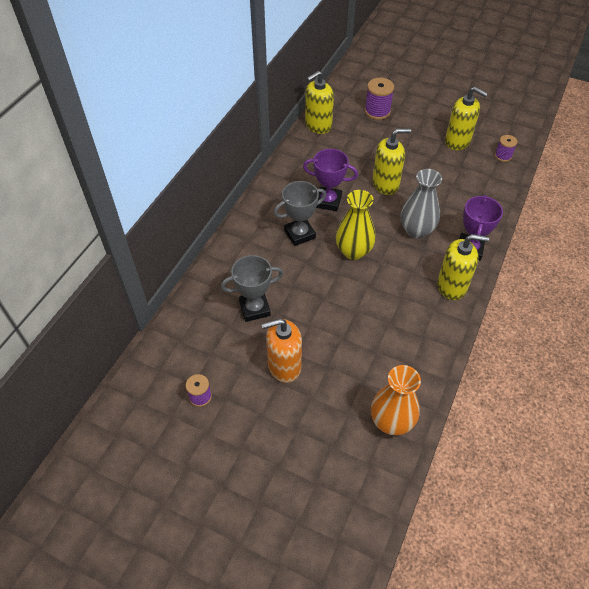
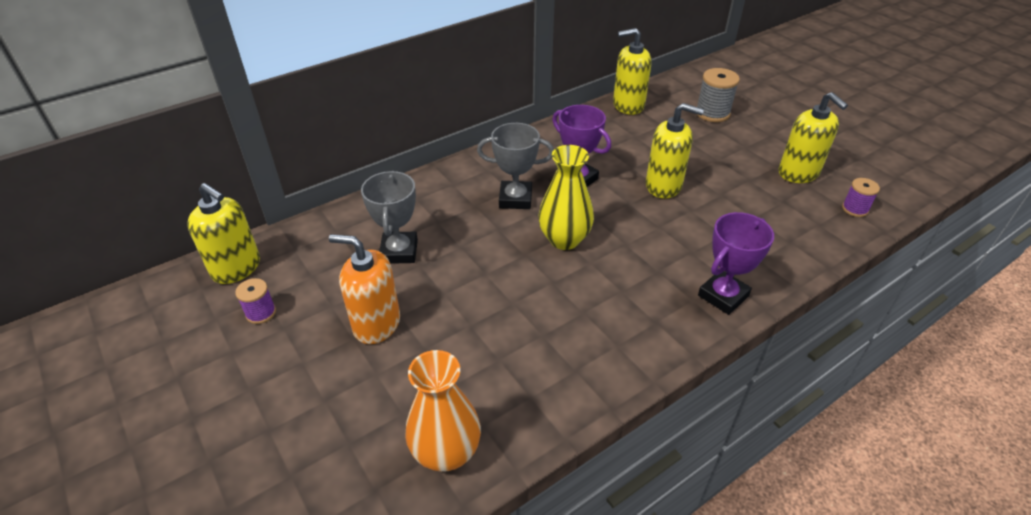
camera: 30 degrees right, 10 degrees down
(254, 308) = (399, 251): grey trophy -> grey trophy turned 75 degrees clockwise
(377, 111) = (712, 113): purple spool -> grey spool
(416, 230) = (664, 247): grey vase -> none
(452, 286) = (663, 328): yellow soap dispenser -> yellow soap dispenser (236, 268)

